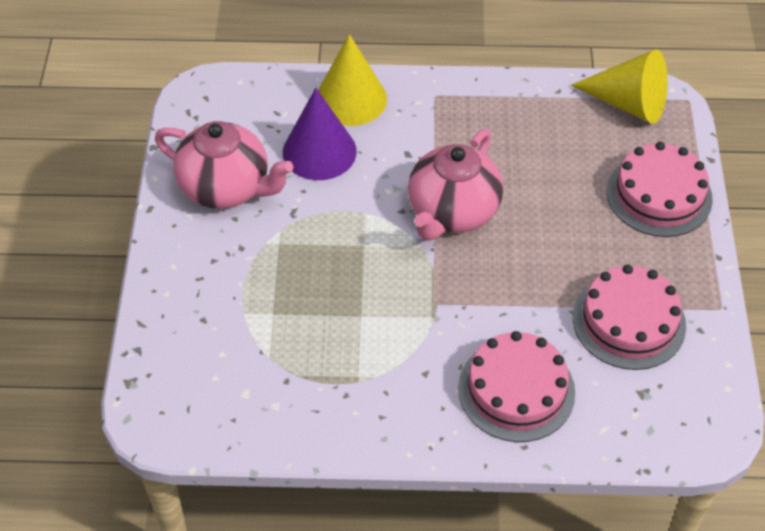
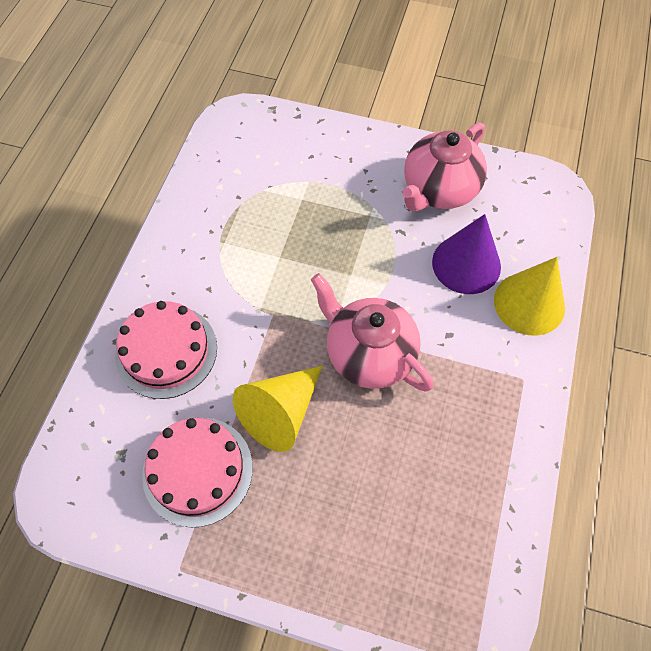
camera: 105 degrees right, 10 degrees up
(628, 103) = (479, 584): yellow cone -> yellow cone (280, 413)
(659, 195) = (339, 564): pink cake -> none

